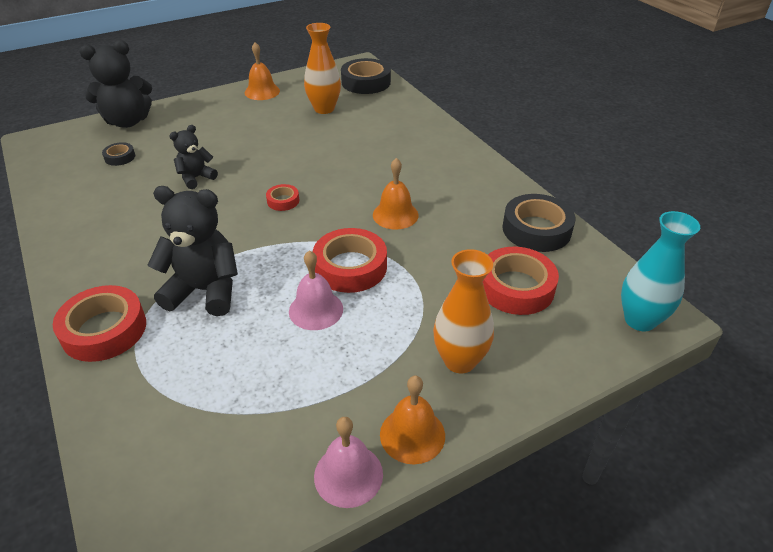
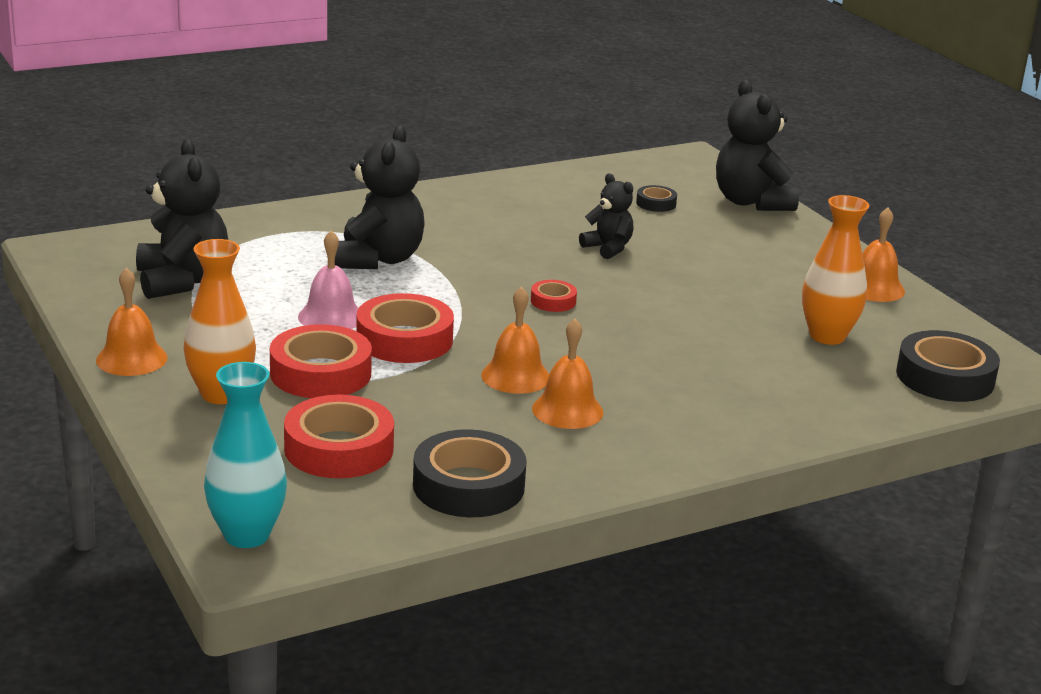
camera: 90 degrees right, 15 degrees down
(104, 330) = (330, 217): red tape -> red tape (320, 373)
(244, 424) = (182, 281): none -> black teddy bear
(348, 475) = (101, 325): pink bell -> none
(434, 194) = (567, 410): none -> orange bell

